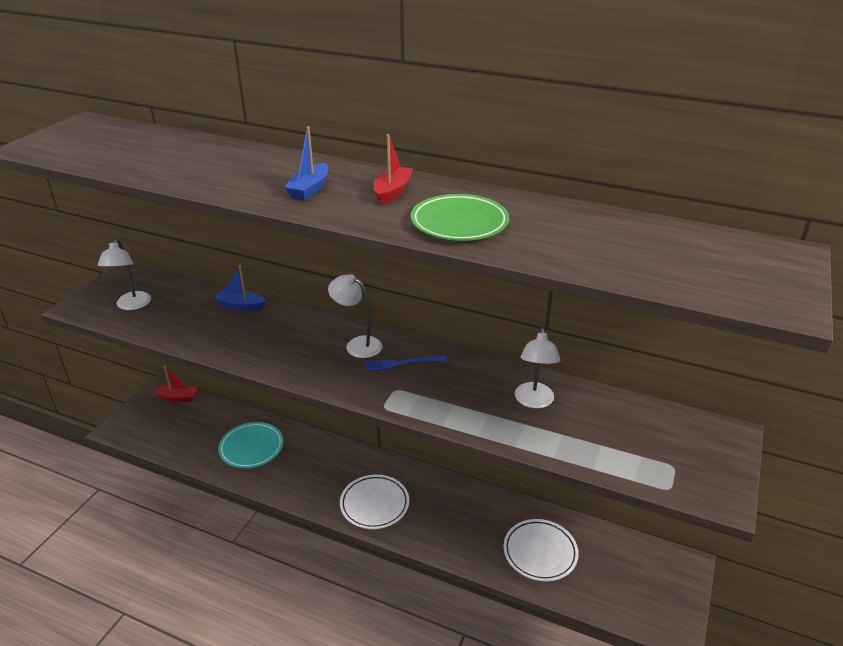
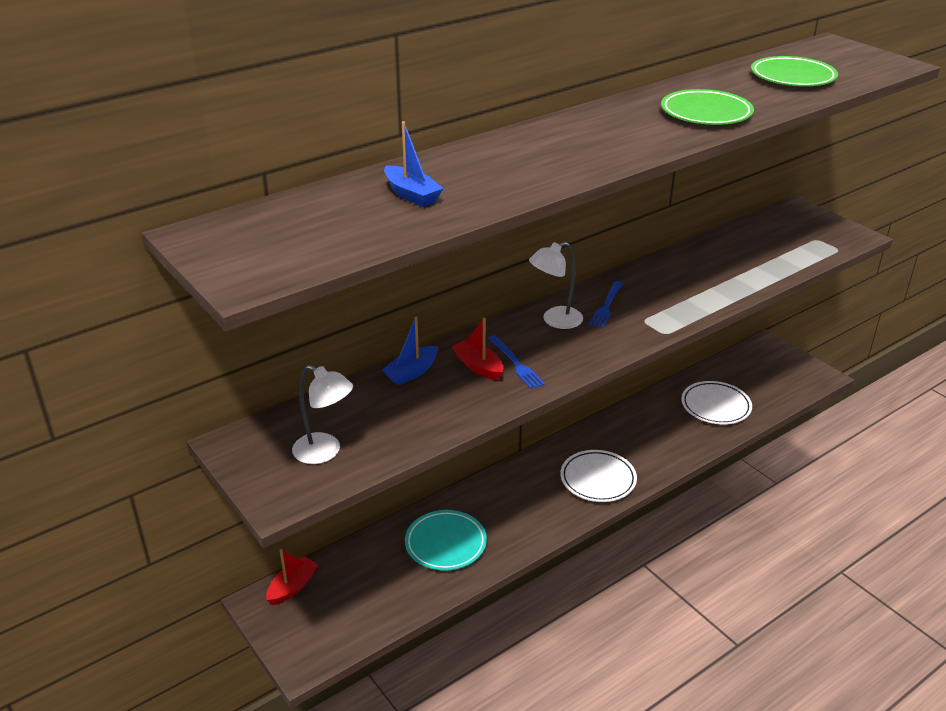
camera: 60 degrees left, 0 degrees up
(281, 345) = (516, 364): none -> blue fork
(309, 189) = (577, 151): blue boat -> blue boat (411, 195)
(392, 192) = (619, 122): red boat -> red boat (478, 367)
(534, 401) = (708, 264): white lamp -> none
(628, 248) = (792, 77): none -> green plate

